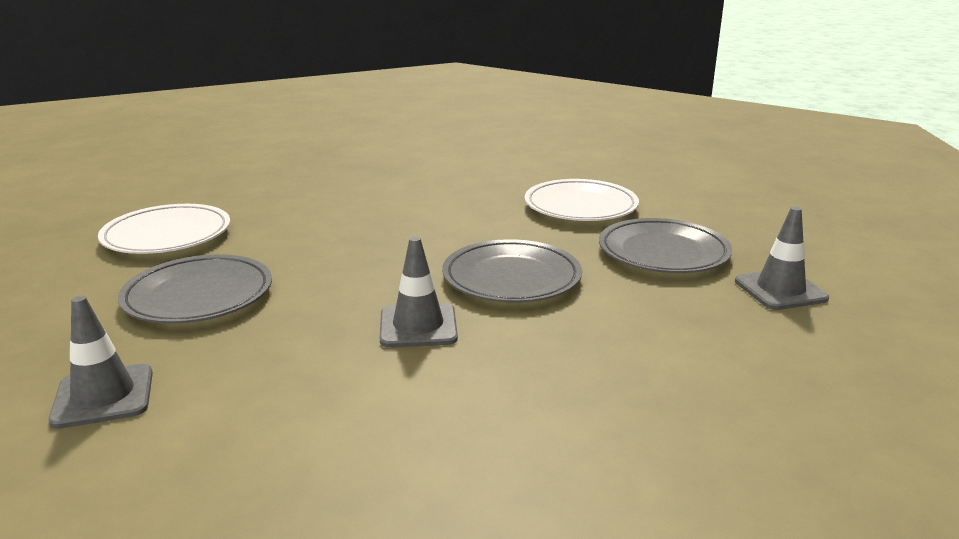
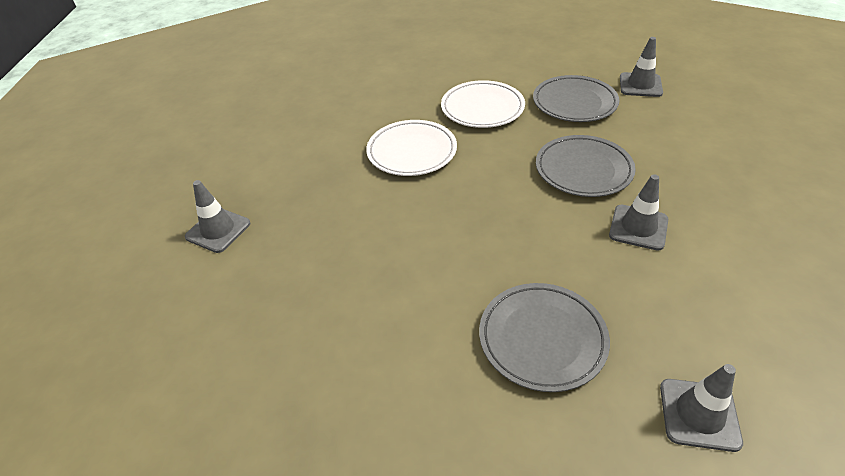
camera: 60 degrees left, 20 degrees up
(167, 235) = (391, 349): white plate -> white plate (412, 152)
(286, 153) = (218, 230): none -> grey traffic cone

